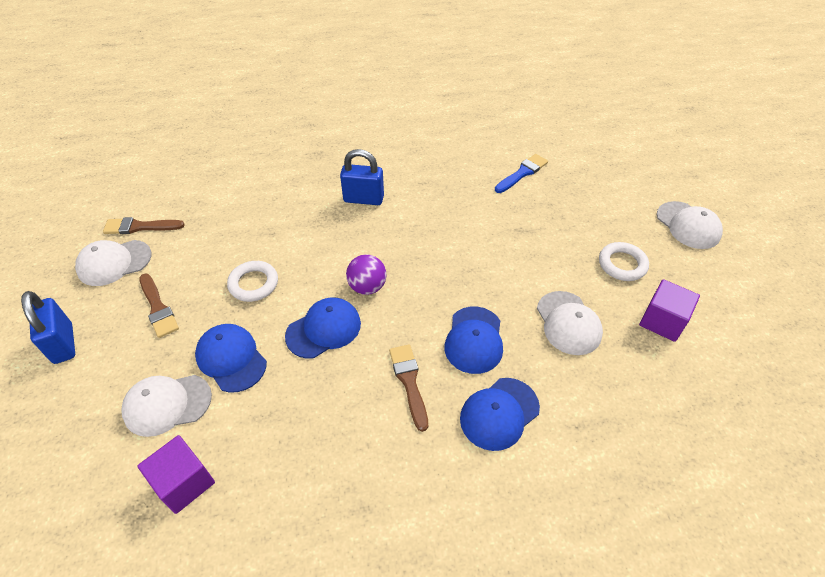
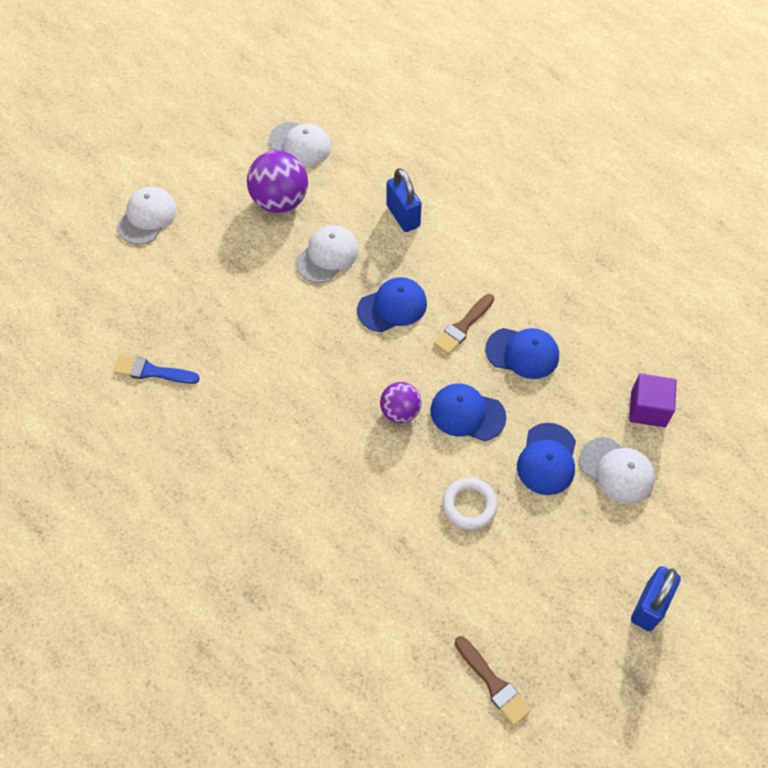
camera: 125 degrees left, 10 degrees up
(114, 263) = (550, 658): white cap -> white cap (300, 144)
(158, 308) = (556, 563): brown brush -> none
(363, 199) = (293, 491): blue padlock -> blue padlock (403, 216)
(499, 413) = (442, 261): blue cap -> blue cap (522, 353)
(622, 264) = (233, 245): white ring -> none
(662, 321) = (280, 201): purple cube -> purple ball

